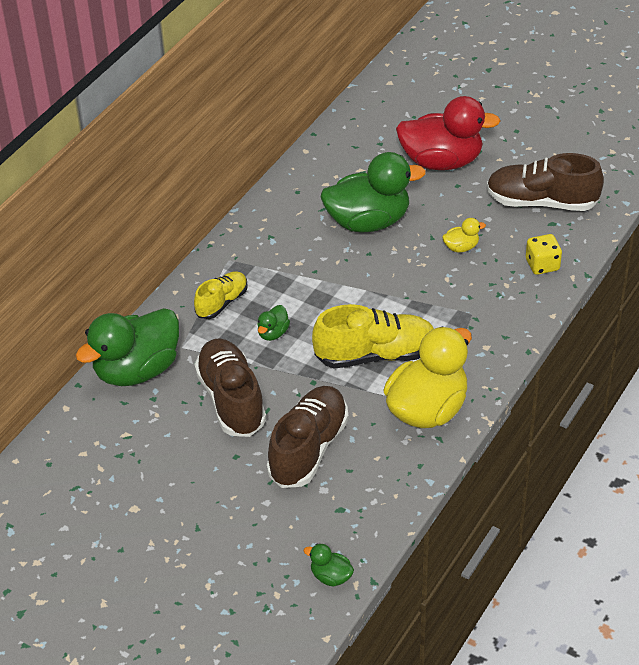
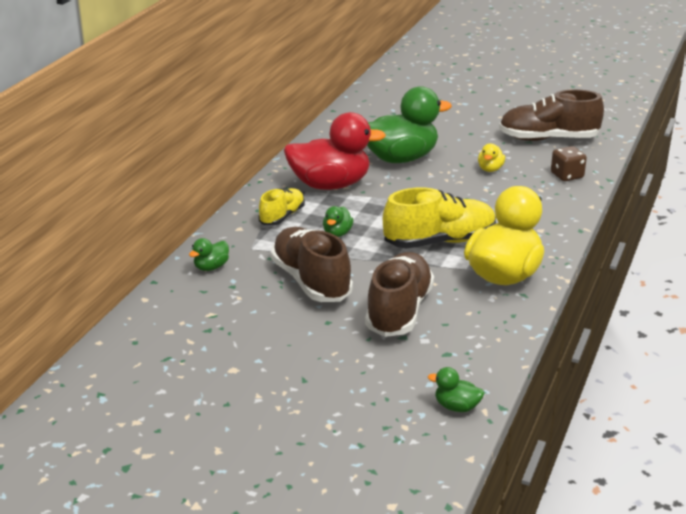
camera: 10 degrees left, 15 degrees down
(137, 370) = (211, 267): green duck -> green duck, size x0.42
(441, 161) = (451, 120): red duck -> red duck (330, 185)
(461, 247) = (490, 169): yellow duck -> yellow duck turned 135 degrees clockwise
(542, 265) = (567, 175): yellow dice -> brown dice

